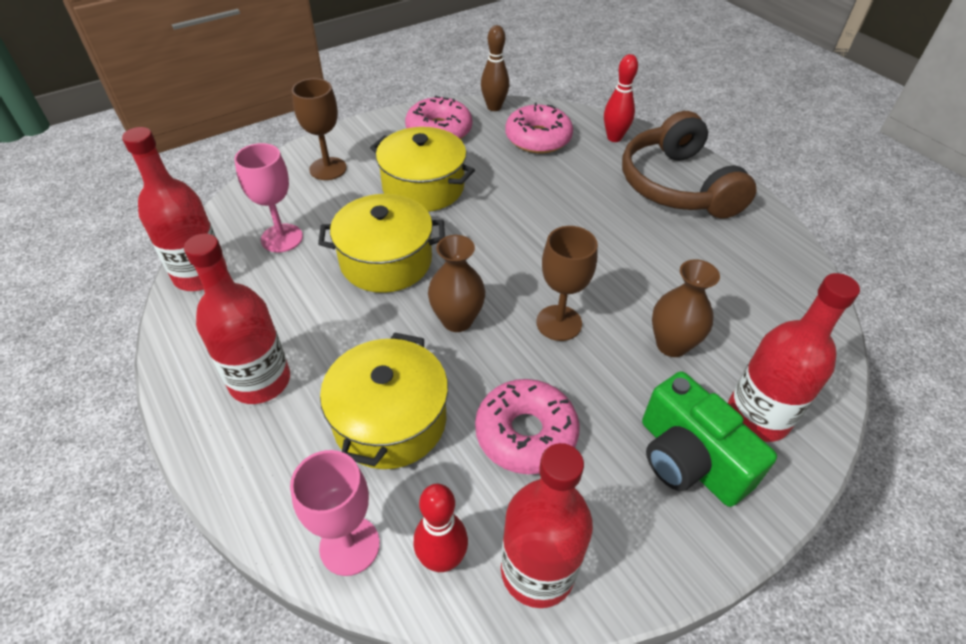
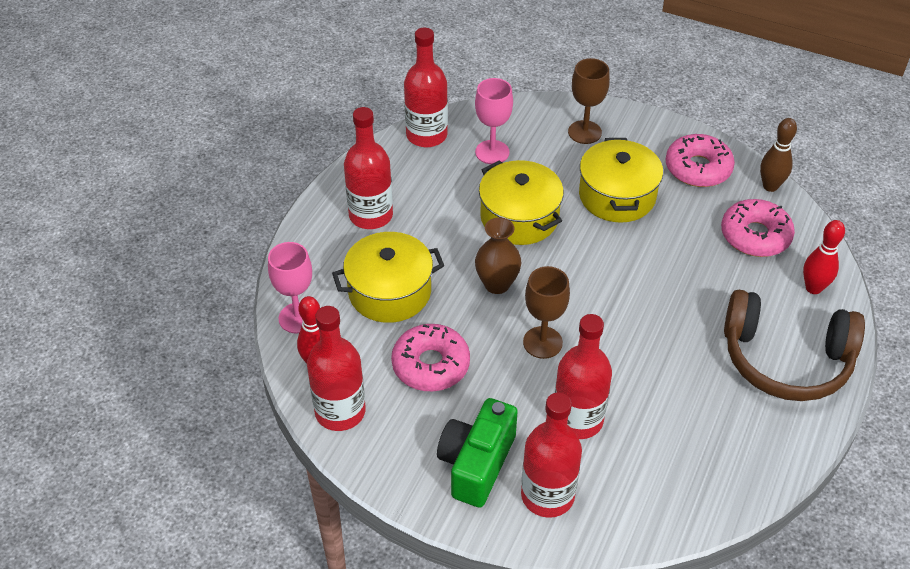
camera: 60 degrees right, 0 degrees up
(672, 344) = (577, 419): brown vase -> red bottle
(677, 185) = (785, 359): brown headphones -> brown headphones turned 120 degrees counterclockwise

